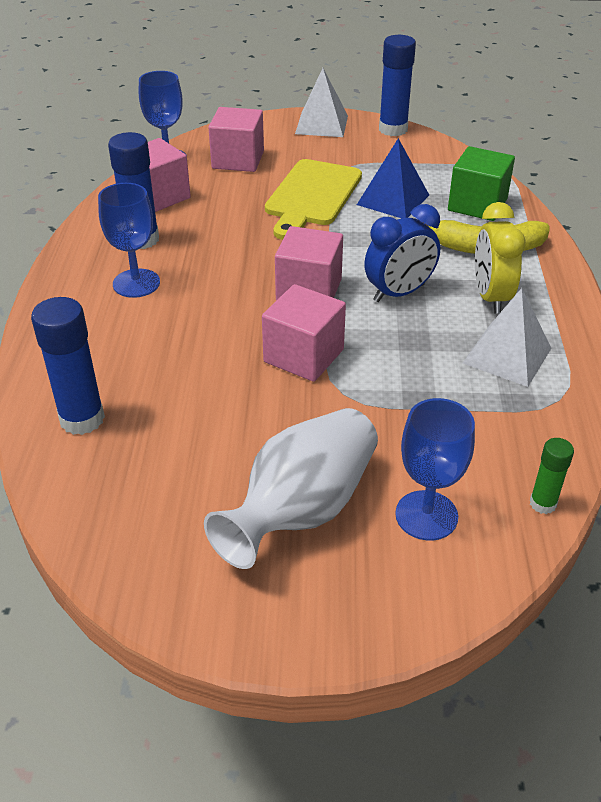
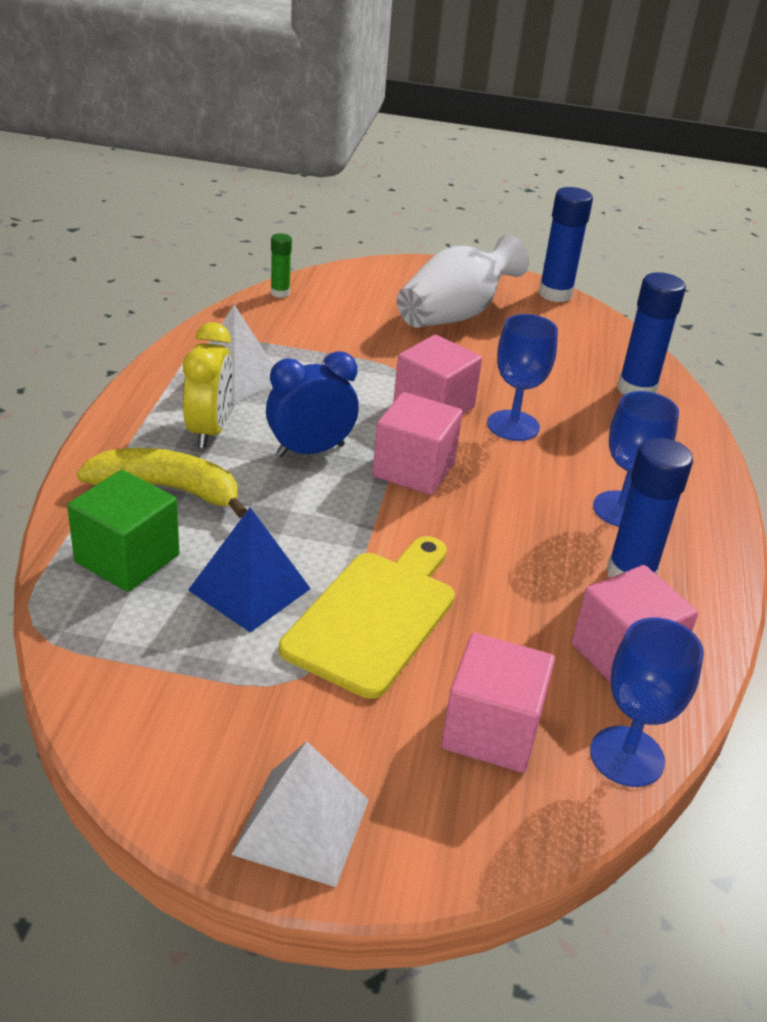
camera: 175 degrees left, 5 degrees down
(393, 129) = (155, 780): blue glue stick -> blue glue stick (555, 294)
(426, 515) = (367, 300): blue goblet -> blue goblet (513, 426)

